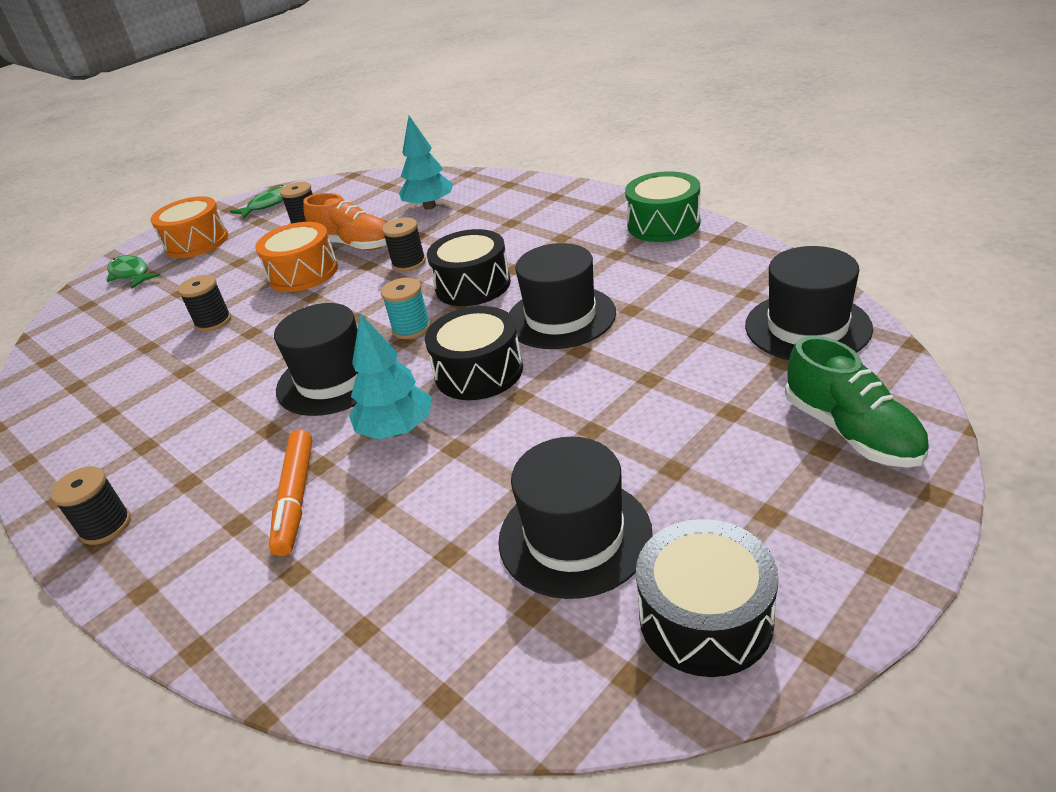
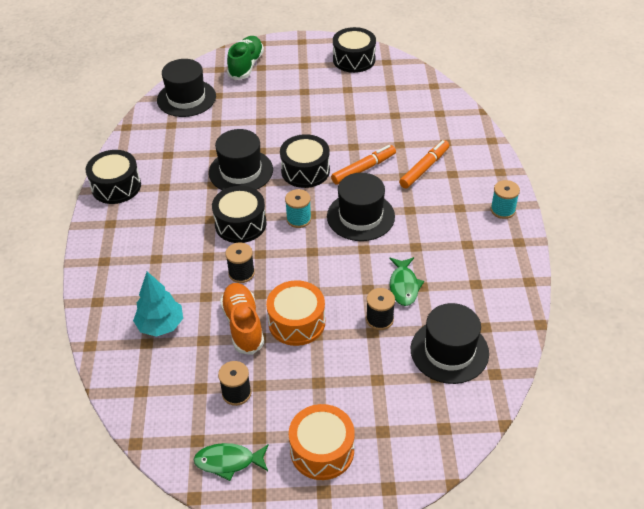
camera: 140 degrees left, 10 degrees up
(106, 526) = (502, 210): black spool -> turquoise spool
(131, 274) = (394, 447): green fish -> green fish (404, 286)
(397, 430) = (363, 169): turquoise tree -> orange marker
(574, 536) = (356, 95): black hat -> black hat (449, 351)
(663, 224) = (116, 186): green drum -> black drum

